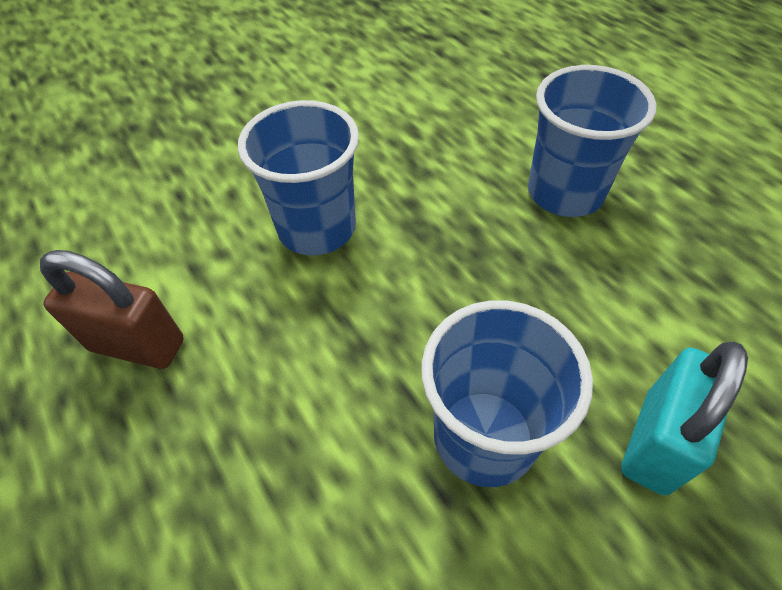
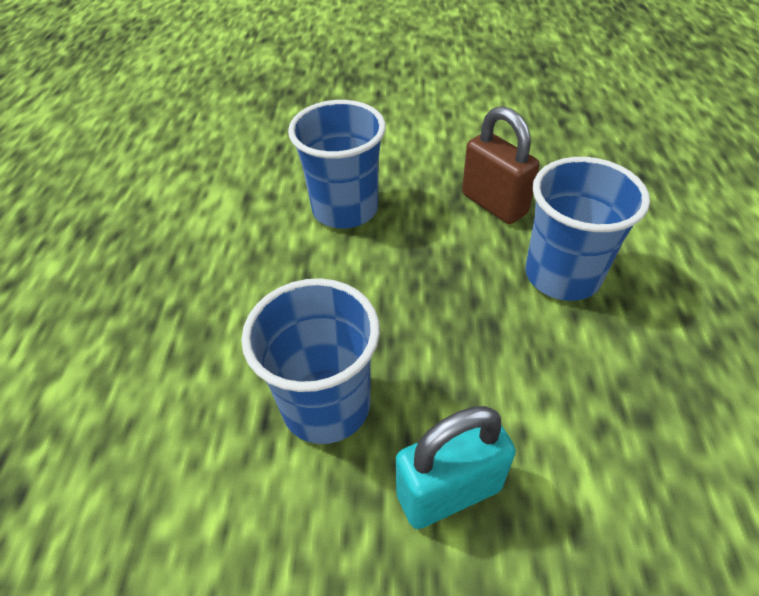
camera: 35 degrees right, 5 degrees down
(137, 345) = (177, 226): brown padlock -> brown padlock (494, 204)

